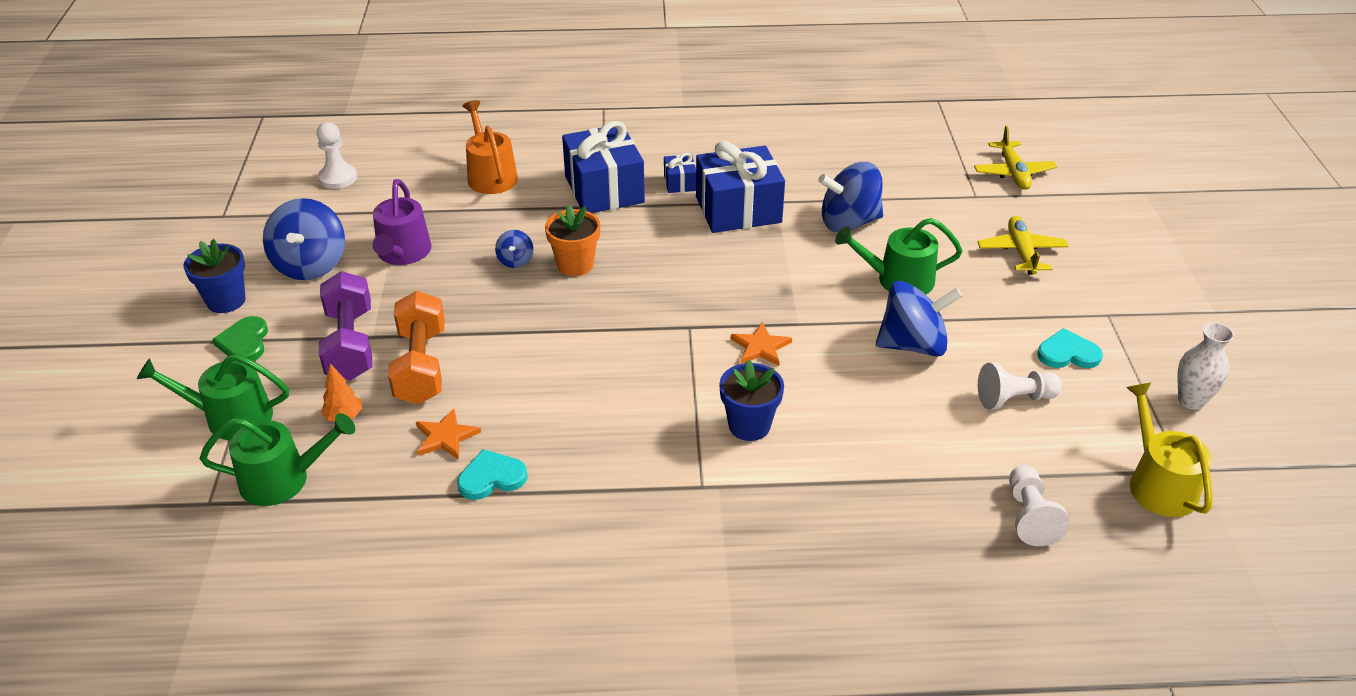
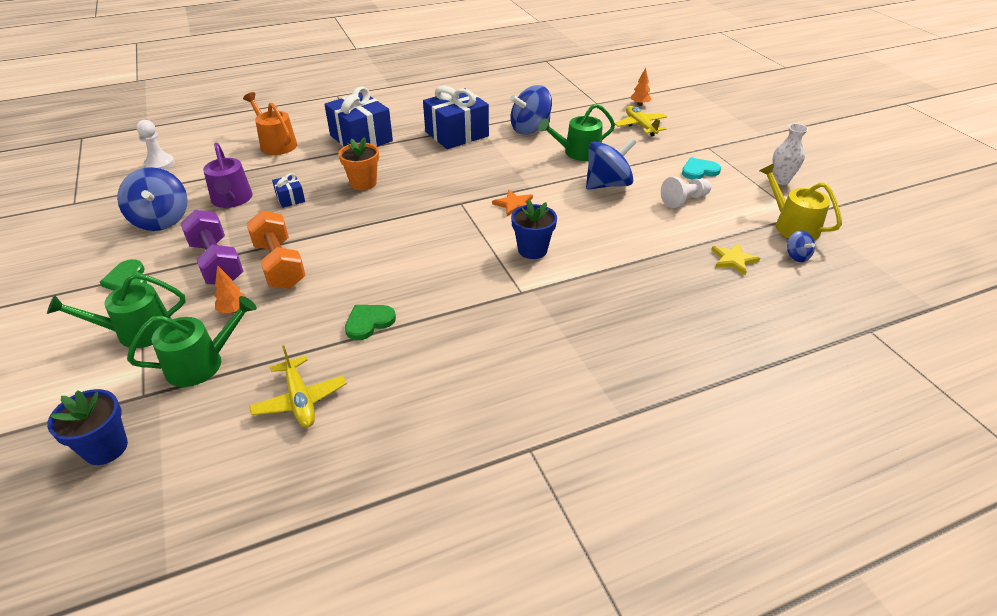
camera: 20 degrees left, 0 degrees up
(226, 301) = (100, 256): blue flower pot -> blue flower pot (106, 448)
(446, 437) = (321, 305): orange star -> none
(491, 477) = (369, 322): turquoise heart -> green heart
(515, 261) = (319, 189): blue spinning top -> blue spinning top (796, 256)
(680, 183) = (410, 126): blue gift -> blue gift (290, 198)
(1013, 173) = (611, 88): yellow plane -> yellow plane (300, 400)
(1029, 516) = (733, 260): white pawn -> yellow star
(1042, 212) = (639, 104): none -> orange tree

